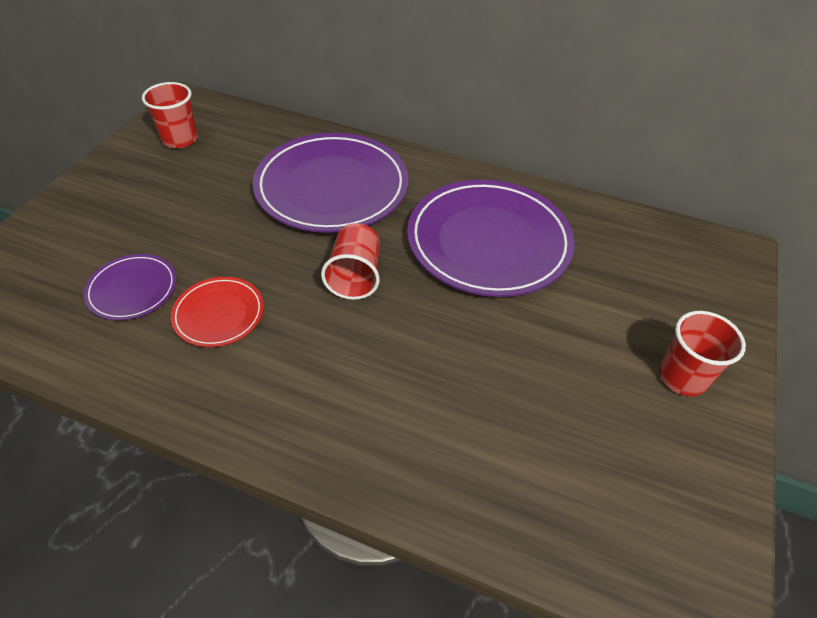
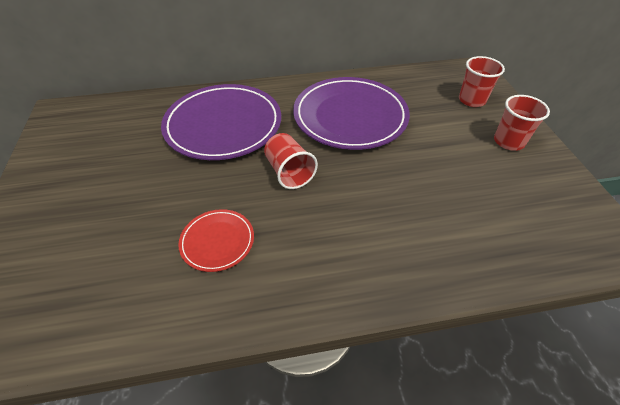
camera: 30 degrees left, 0 degrees up
(132, 289) = (132, 259): purple plate -> none
(180, 139) = (76, 138): red cup -> red cup (471, 100)

